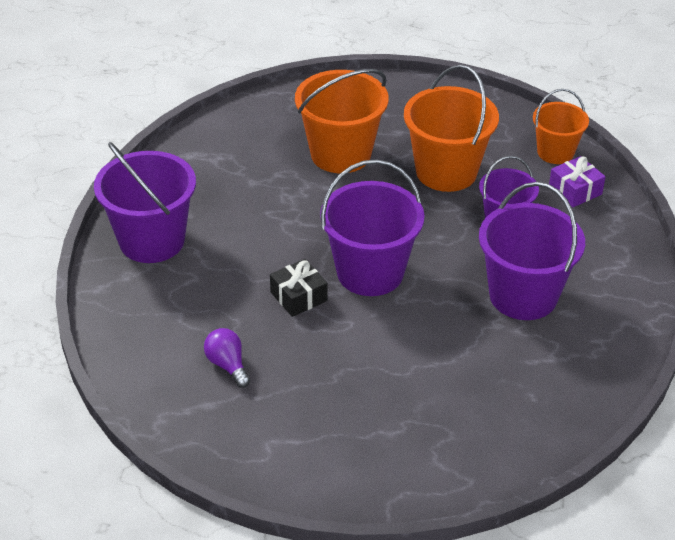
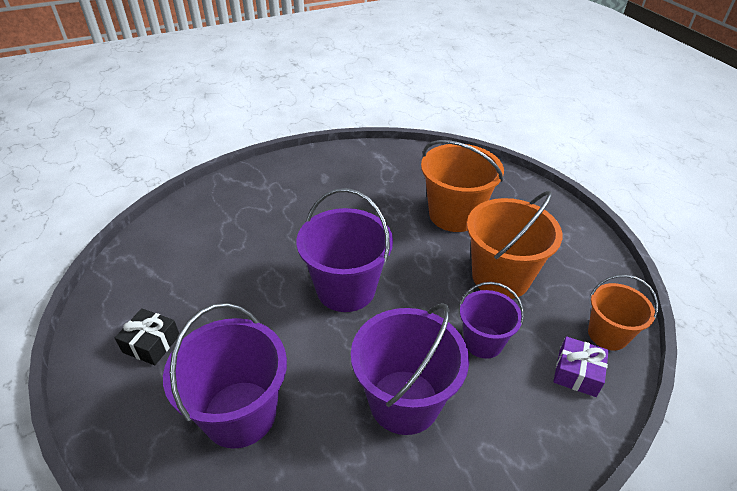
camera: 55 degrees right, 0 degrees up
(152, 240) = (287, 178): purple bucket -> purple bucket (240, 413)
(228, 365) = (195, 263): purple light bulb -> none
(298, 296) = (289, 264): black gift -> black gift (151, 343)

